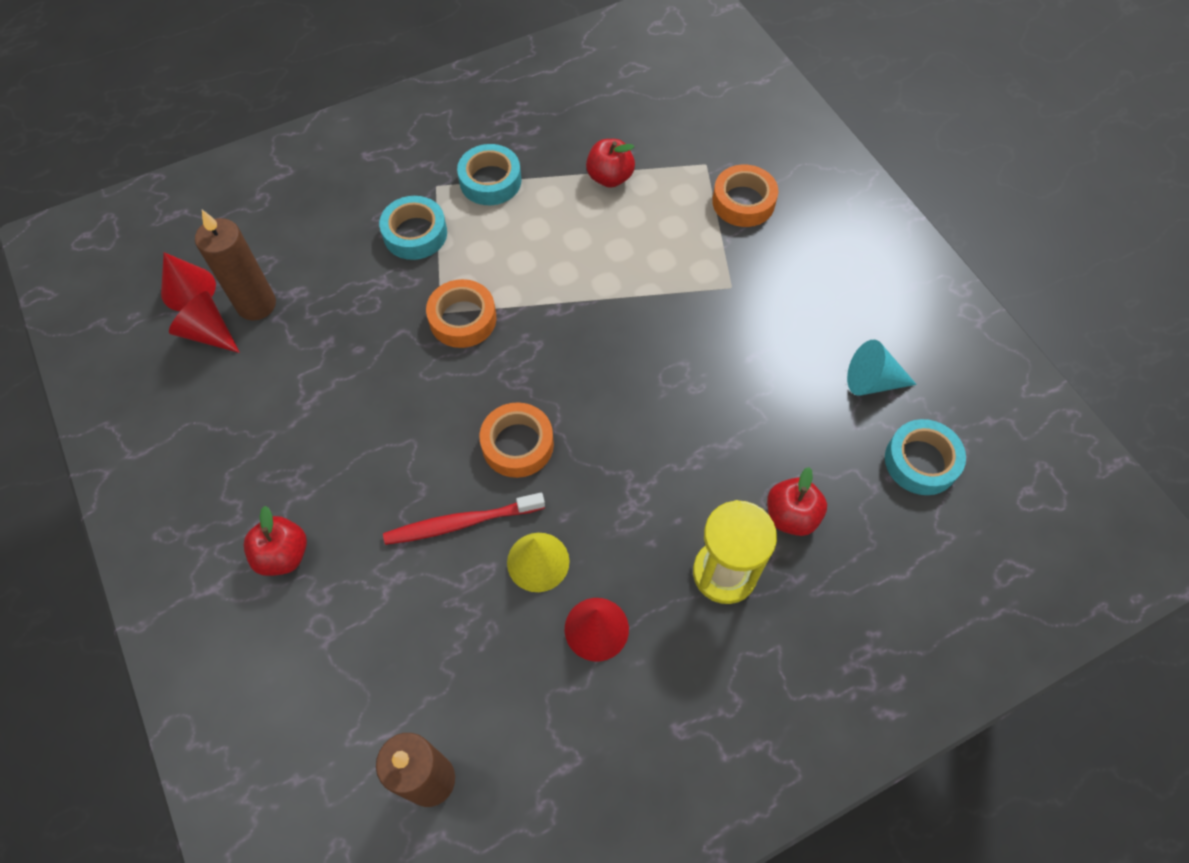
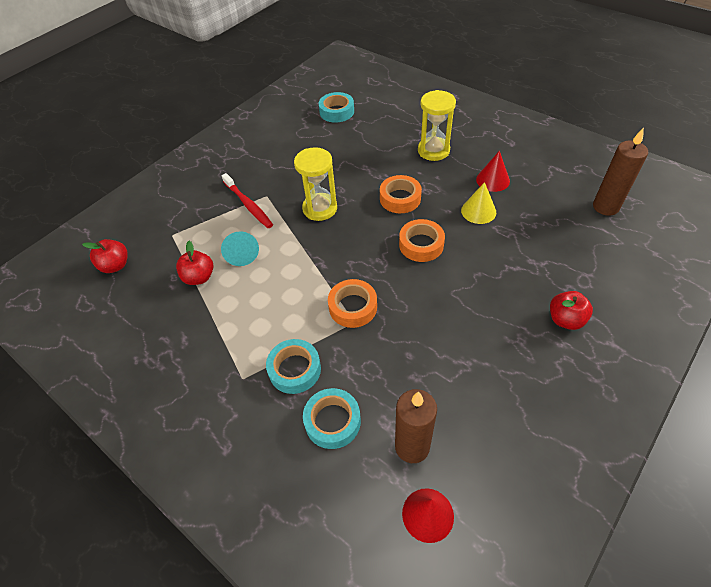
camera: 110 degrees left, 10 degrees down
(208, 332) = (456, 467): red cone -> none
(460, 523) = (483, 249): red toothbrush -> red toothbrush (248, 205)
(490, 181) = (225, 344): turquoise tape -> turquoise tape (332, 421)
(665, 344) = (320, 208): none -> yellow hourglass
(743, 202) = (199, 209): orange tape -> orange tape (400, 198)
(791, 516) = (390, 139): red apple -> red apple (115, 265)
(872, 381) = (301, 134): turquoise cone -> turquoise cone (242, 253)

